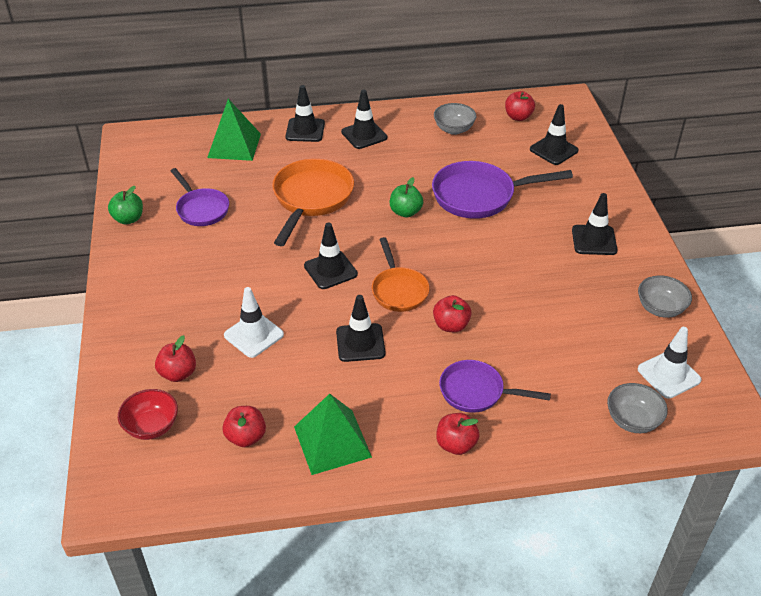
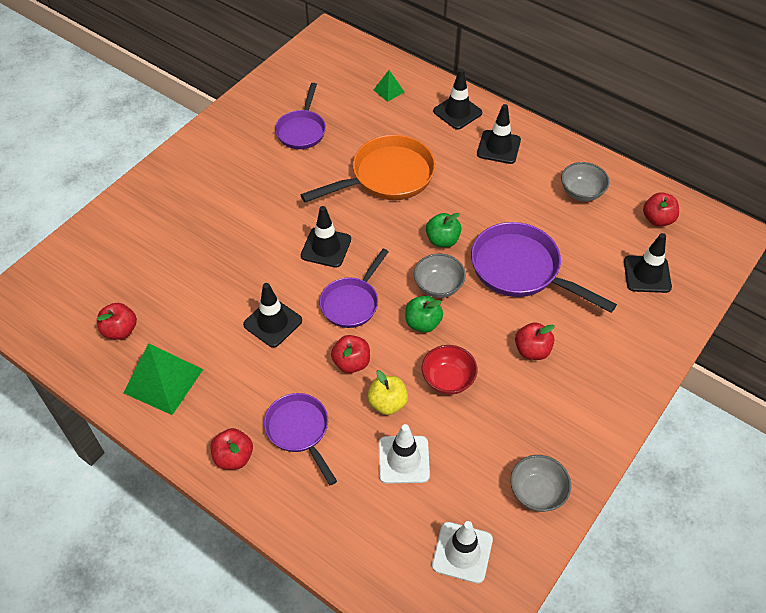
camera: 45 degrees right, 10 degrees up
(128, 219) = (247, 105): green apple -> green apple (423, 323)
(151, 426) = (81, 275): red bowl -> red bowl (448, 379)
(178, 373) = (138, 249): red apple -> red apple (532, 350)
(234, 145) = (388, 91): green pyramid -> green pyramid, size x0.50
(253, 335) = (215, 258): white traffic cone -> white traffic cone (403, 459)
(398, 290) = (352, 302): orange pan -> purple pan
(508, 330) = (387, 403): none -> yellow apple
(594, 240) = (565, 385): black traffic cone -> none
(632, 420) = (380, 560): grey bowl -> grey bowl (438, 286)

